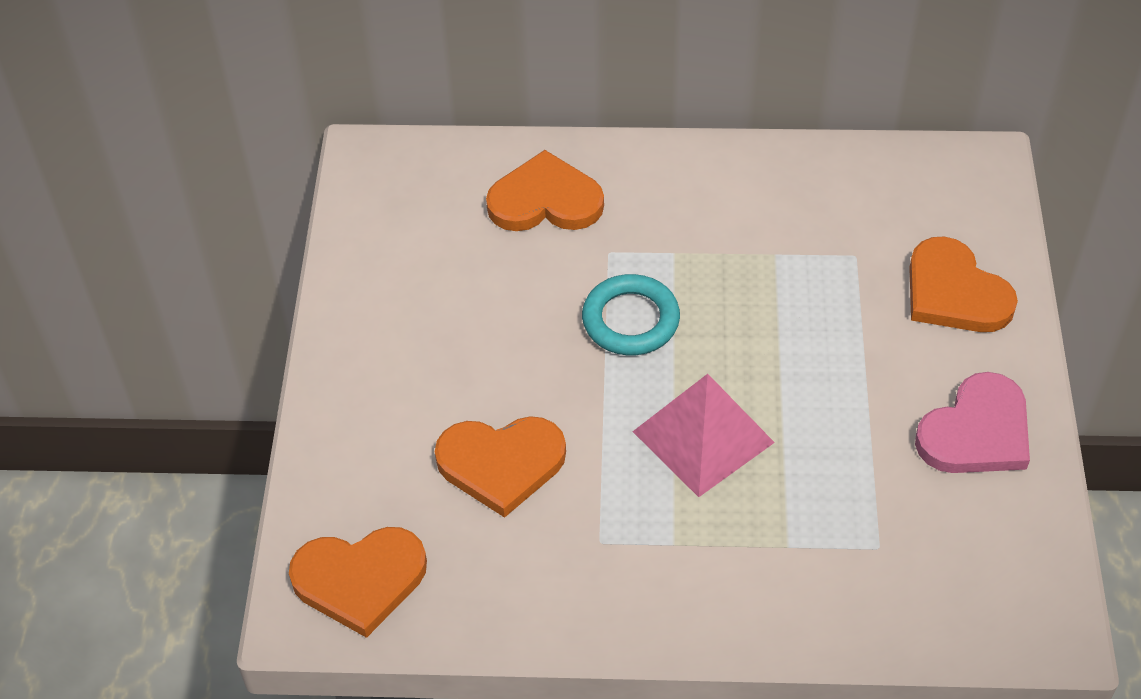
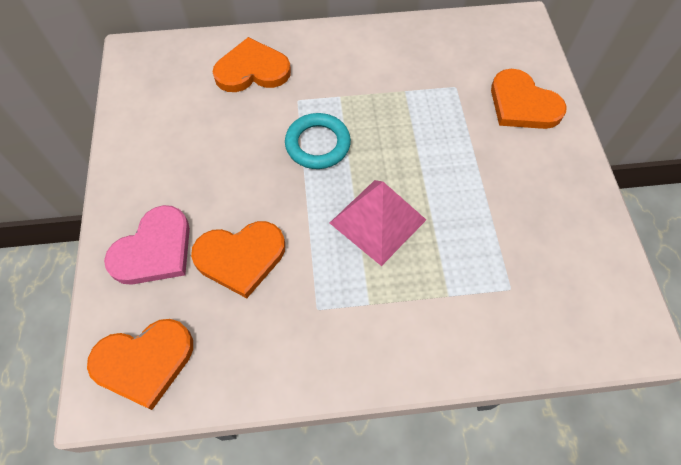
camera: 10 degrees left, 10 degrees up
(976, 432) = (557, 197): pink heart -> pink heart (154, 250)

